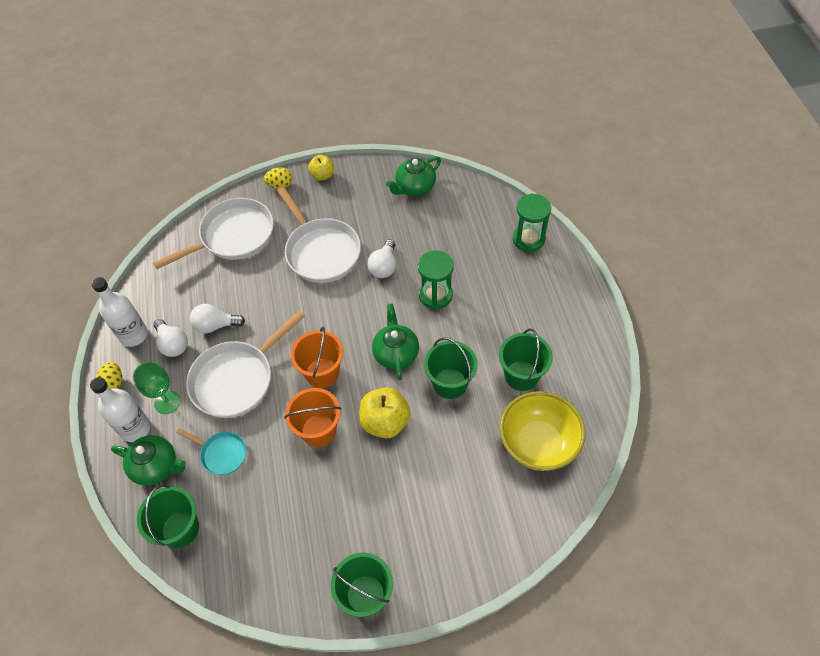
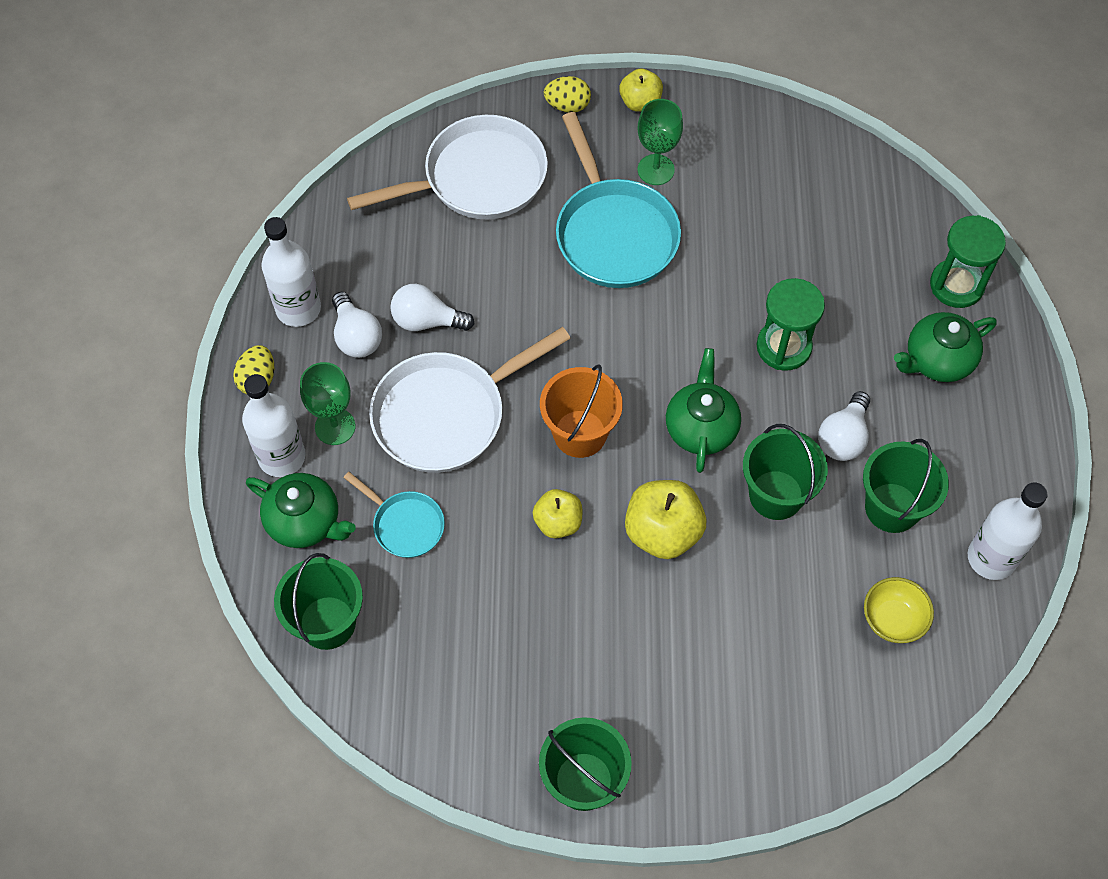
camera: 10 degrees right, 5 degrees up
(318, 430) = (558, 522): orange bucket -> yellow apple
(321, 251) = (613, 233): white pan -> turquoise pan
(339, 210) = (656, 170): none -> green goblet
(384, 267) = (710, 281): white light bulb -> white light bulb (843, 437)
(414, 187) = (788, 155): green teapot -> green teapot (937, 360)
(538, 444) = (892, 620): yellow bowl -> yellow bowl, size x0.53
(588, 392) = (991, 558): none -> white bottle

